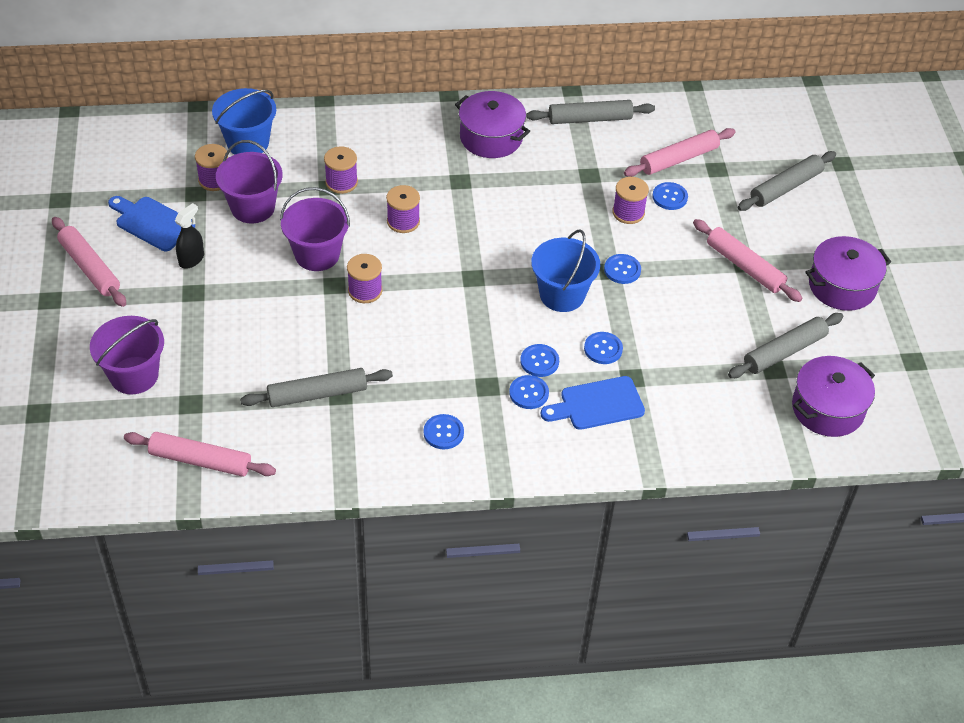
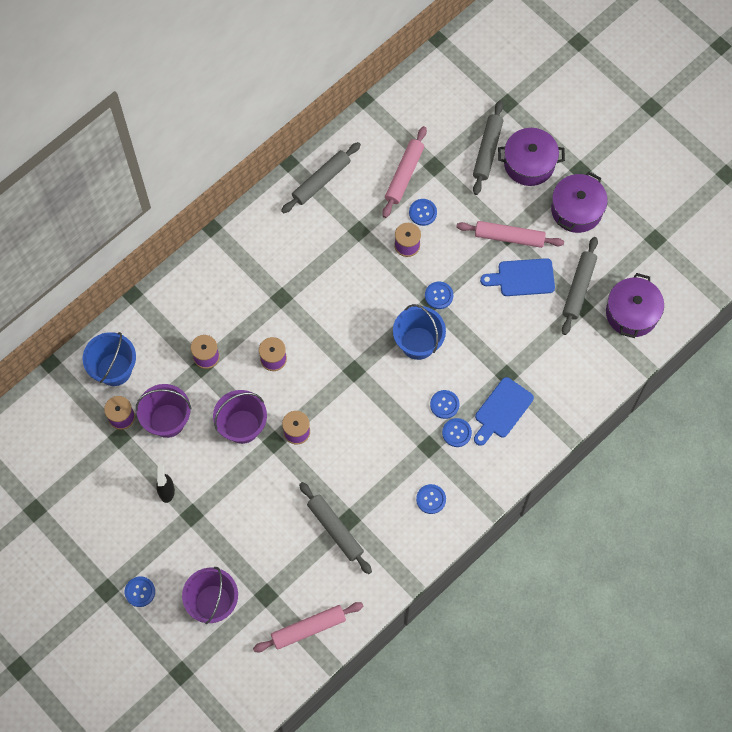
camera: 35 degrees left, 20 degrees up
(90, 268) = (108, 547): pink rolling pin -> none
(152, 222) = (113, 482): blue cutting board -> blue cutting board (522, 277)
(317, 394) = (335, 529): grey rolling pin -> grey rolling pin turned 75 degrees counterclockwise
(491, 137) = (270, 245): purple pot -> purple pot (529, 163)
(603, 349) = (474, 366): blue button -> blue button (140, 592)

